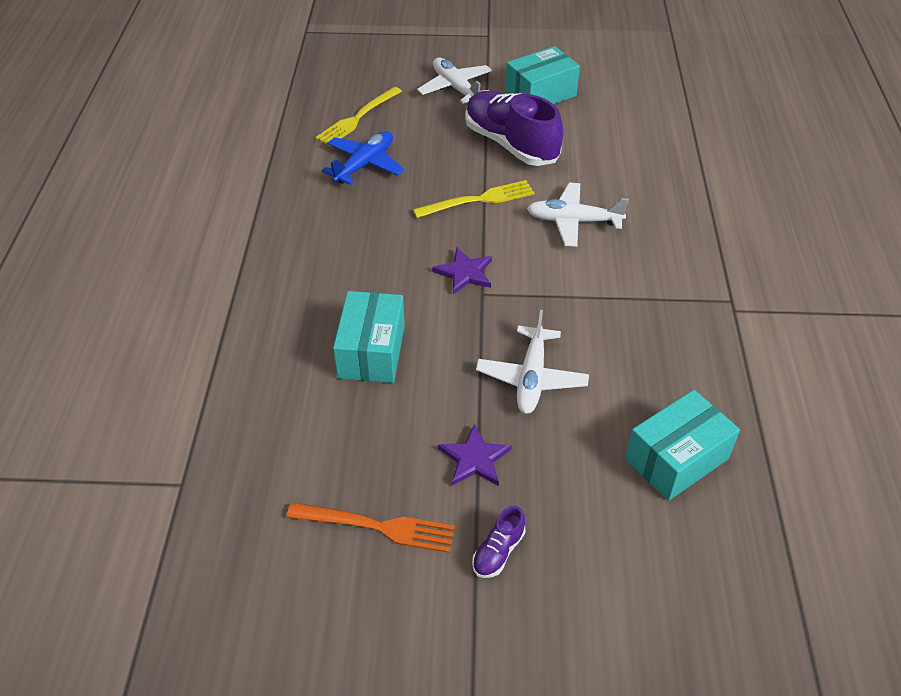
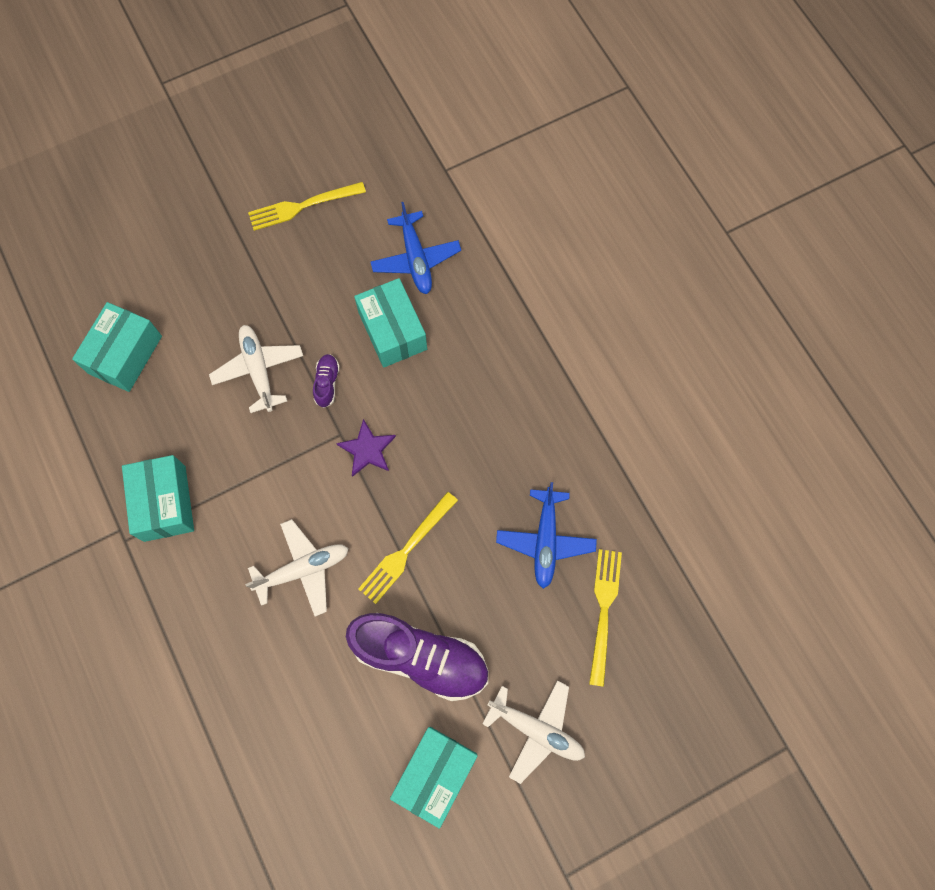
camera: 150 degrees right, 25 degrees up
(295, 405) = (416, 259): none -> blue plane
(378, 526) = (302, 206): orange fork -> yellow fork
(475, 459) = (266, 283): purple star -> none
(498, 551) = (218, 229): purple shoe -> purple shoe (327, 383)
(681, 311) = (165, 503): none -> turquoise box

